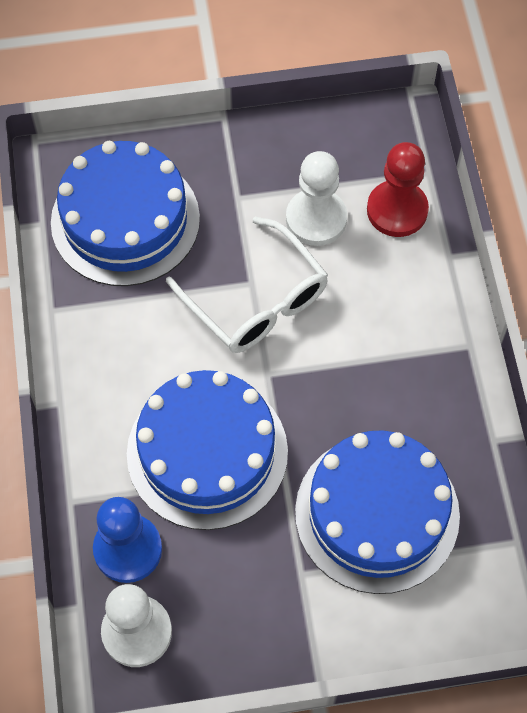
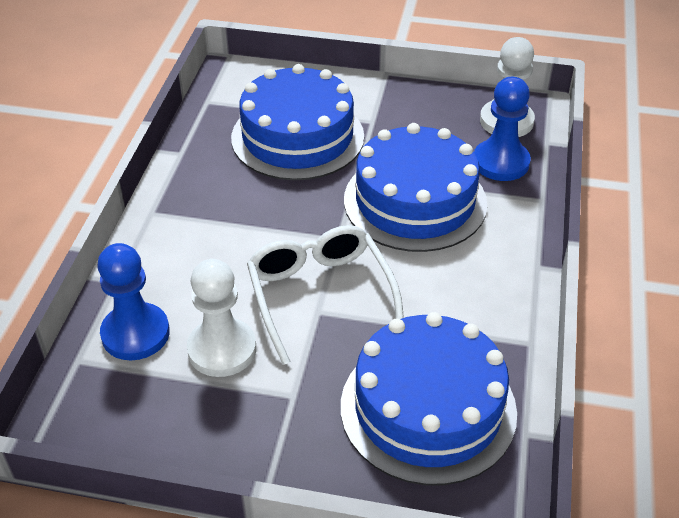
camera: 160 degrees left, 20 degrees down
(397, 210) = (135, 334): red pawn -> blue pawn

